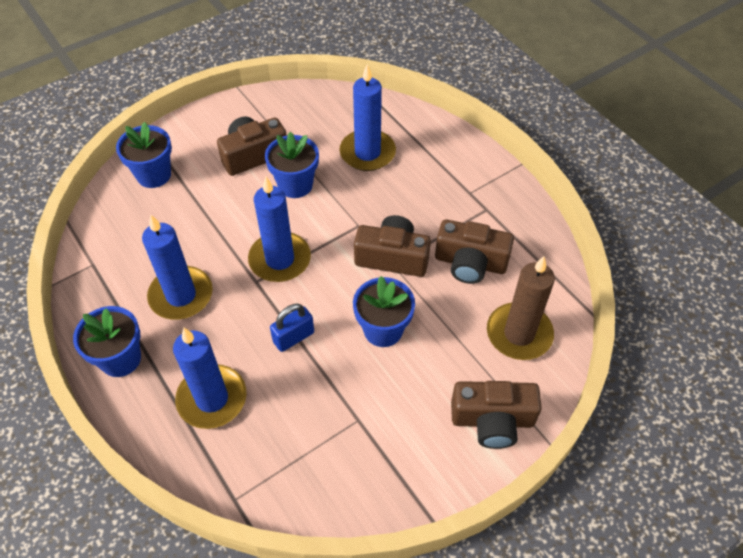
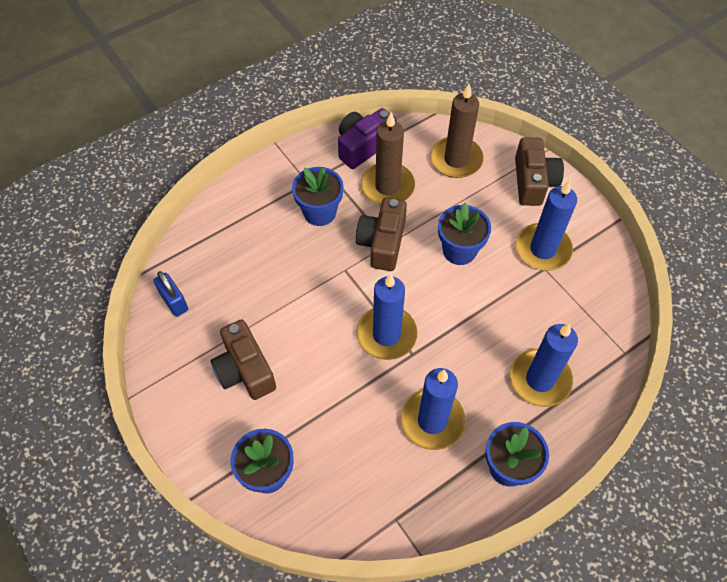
camera: 90 degrees left, 5 degrees up
(293, 337) = (472, 318): blue padlock -> blue padlock (174, 301)
(295, 185) = (291, 326): blue flower pot -> blue flower pot (319, 212)
(367, 153) = (251, 262): blue candle -> blue candle (542, 249)
(470, 263) = (387, 186): brown camera -> brown candle
(527, 241) = (363, 146): none -> purple camera

